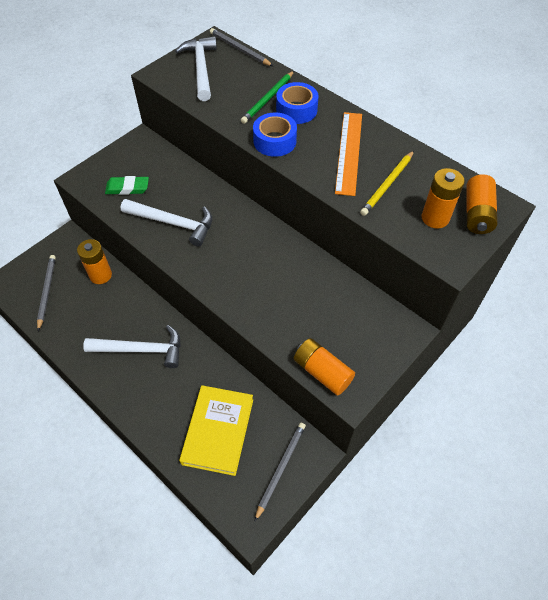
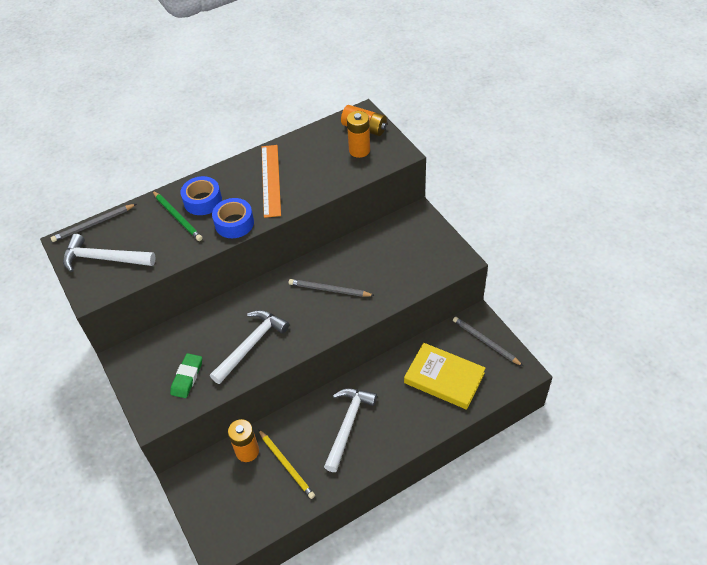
camera: 70 degrees left, 5 degrees down
(47, 292) = (248, 505): grey pencil -> grey pencil (329, 290)
(322, 372) = (439, 271): orange battery -> none
(349, 152) = (270, 180): orange ruler -> orange ruler turned 60 degrees clockwise
(387, 185) = (316, 166): yellow pencil -> yellow pencil (286, 465)

